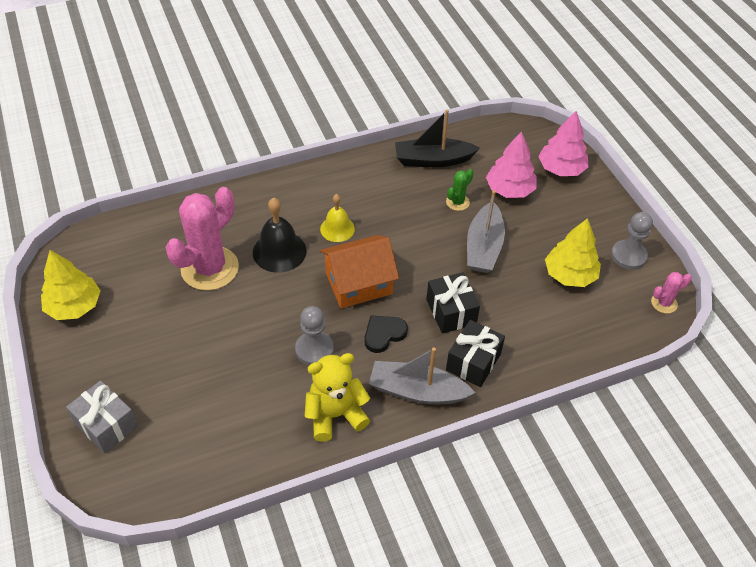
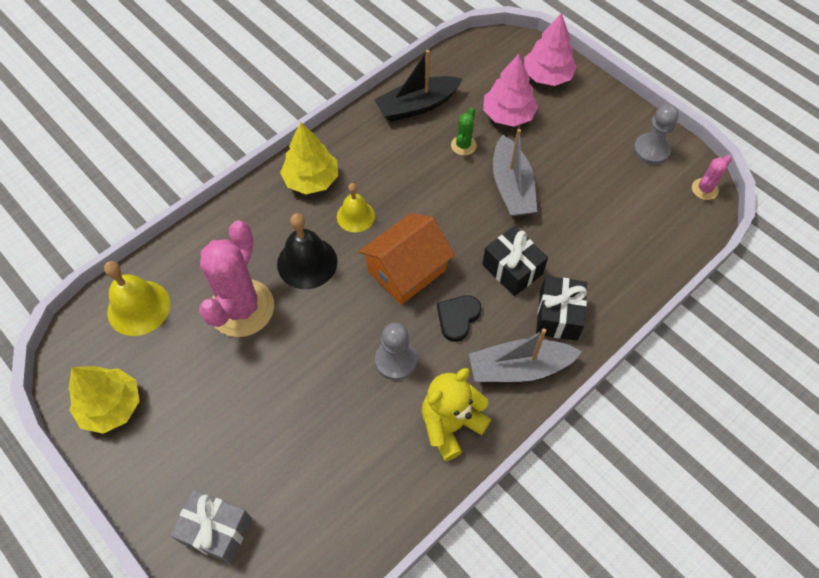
camera: 20 degrees left, 10 degrees up
(131, 242) = (138, 307): none -> yellow bell
(569, 275) = (606, 189): yellow tree -> yellow tree (311, 180)

